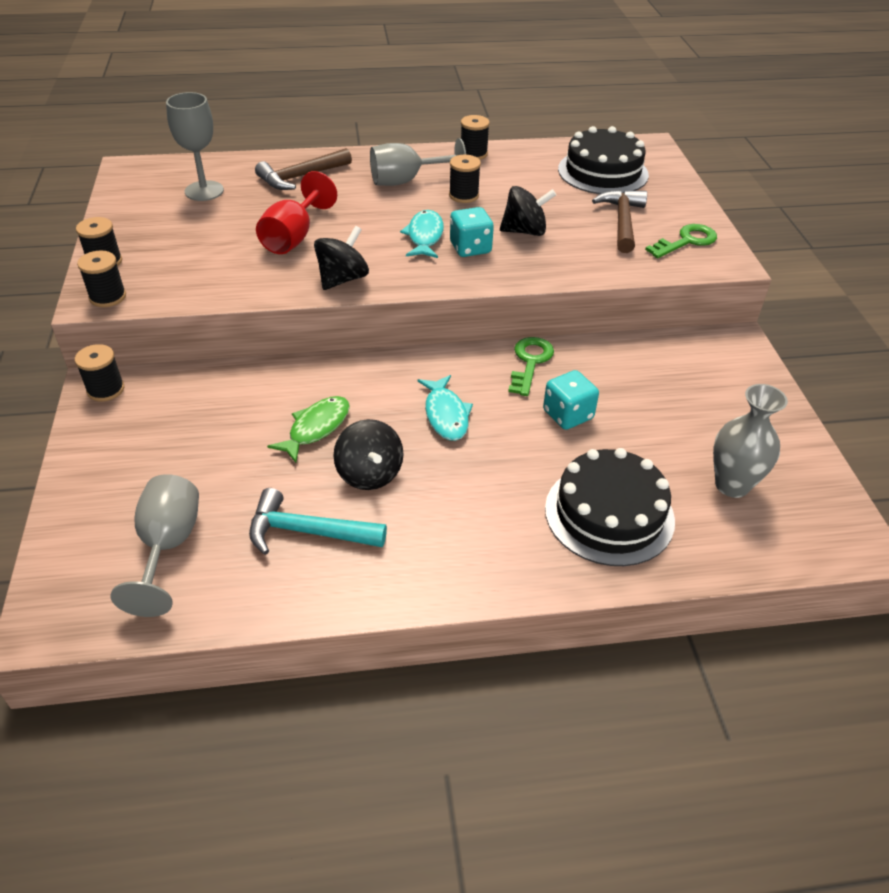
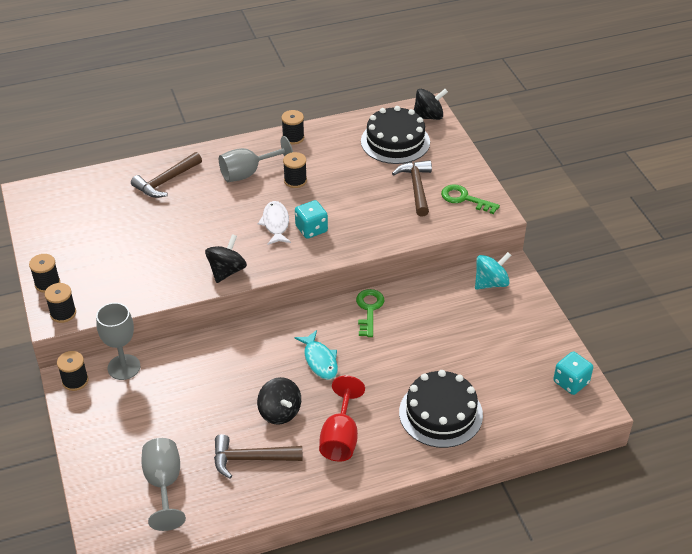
camera: 10 degrees left, 0 degrees up
(204, 191) = (96, 206): grey goblet -> grey goblet (124, 367)
(293, 237) = (179, 239): red goblet -> red goblet (340, 437)
(307, 532) = (250, 459): turquoise hammer -> brown hammer
(316, 428) = (234, 385): green fish -> none
(425, 236) = (276, 223): turquoise fish -> white fish
(525, 231) = (347, 207): black spinning top -> black spinning top (428, 116)
(568, 415) = (402, 346): turquoise dice -> turquoise dice (571, 382)
(686, 241) = (464, 199): green key -> green key turned 105 degrees counterclockwise
(707, 354) = (491, 283): none -> turquoise spinning top
(732, 485) = (516, 380): grey vase -> none

